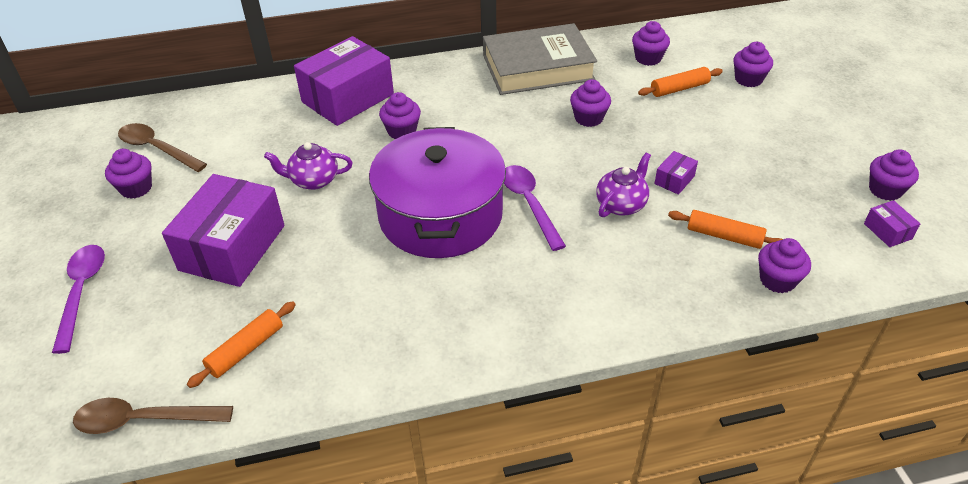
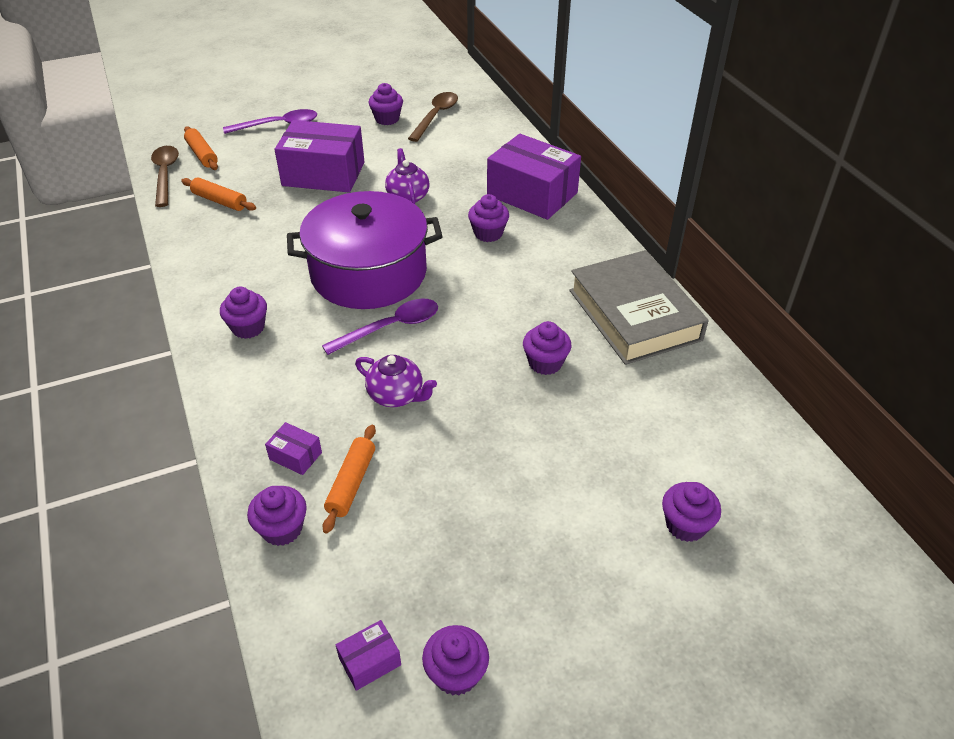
camera: 80 degrees right, 0 degrees up
(648, 58) = (696, 414): purple cupcake -> purple cupcake (248, 327)
(674, 180) = (444, 440): purple box -> purple box (295, 456)
(679, 89) = (634, 446): orange rolling pin -> orange rolling pin (202, 154)

